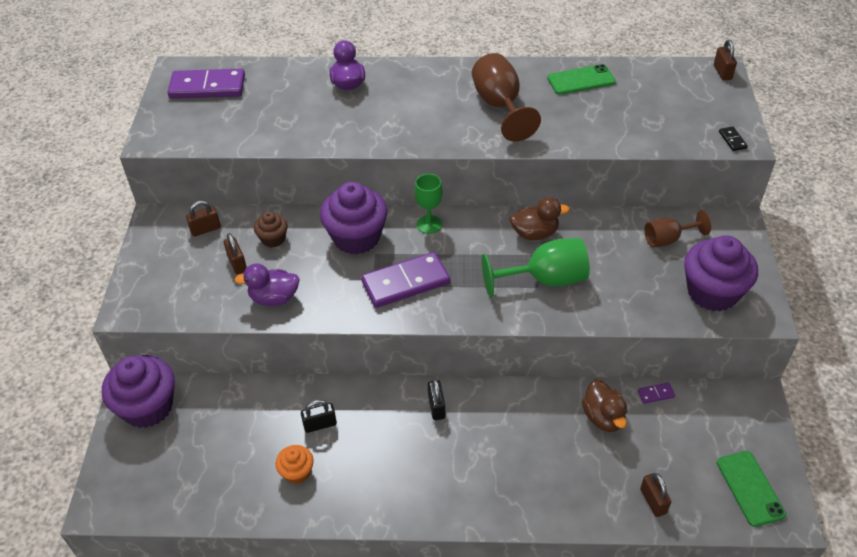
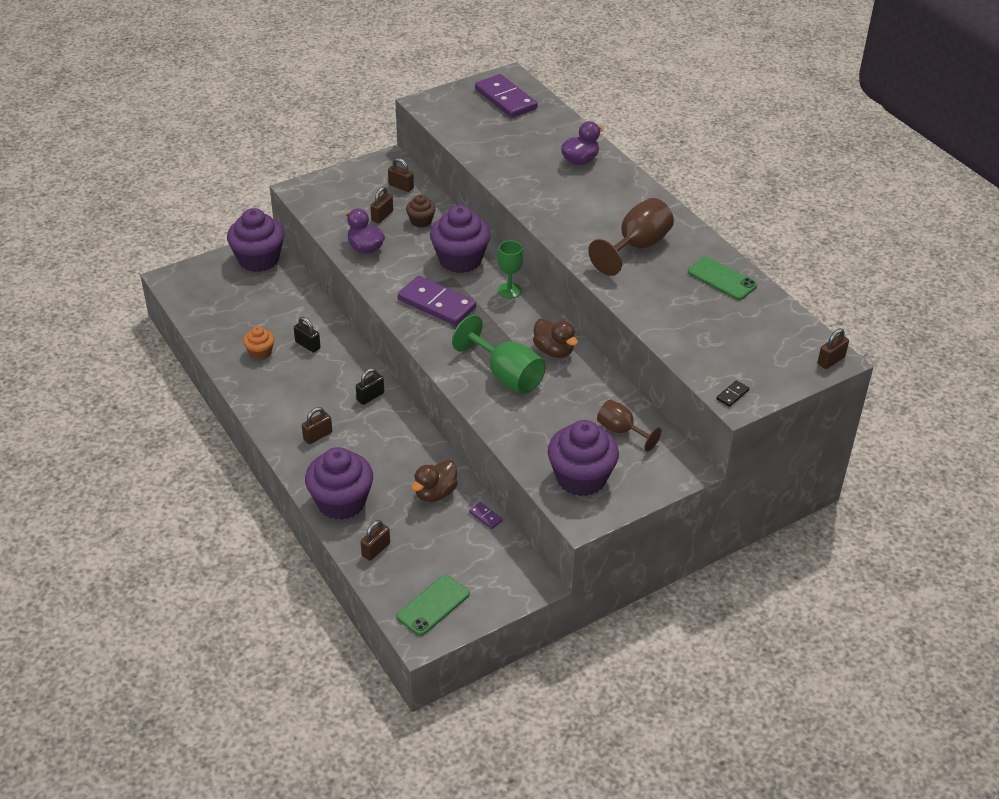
camera: 55 degrees right, 5 degrees down
(462, 477) = (318, 436): none -> brown padlock
(570, 500) = (341, 502): none -> purple cupcake

